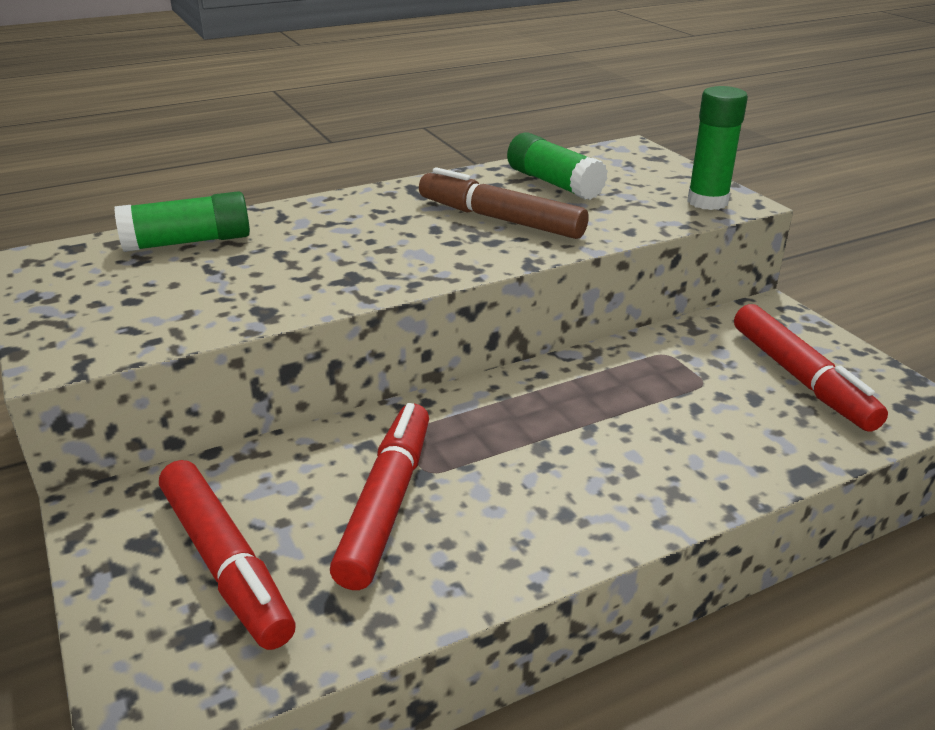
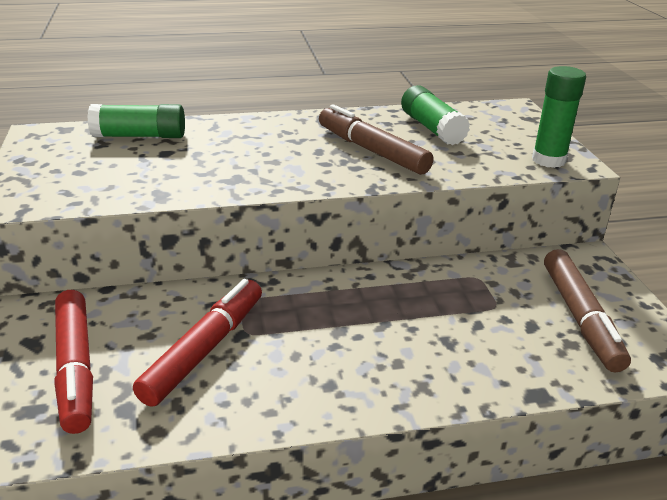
camera: 15 degrees right, 0 degrees up
(800, 378) = (580, 317): red marker -> brown marker

